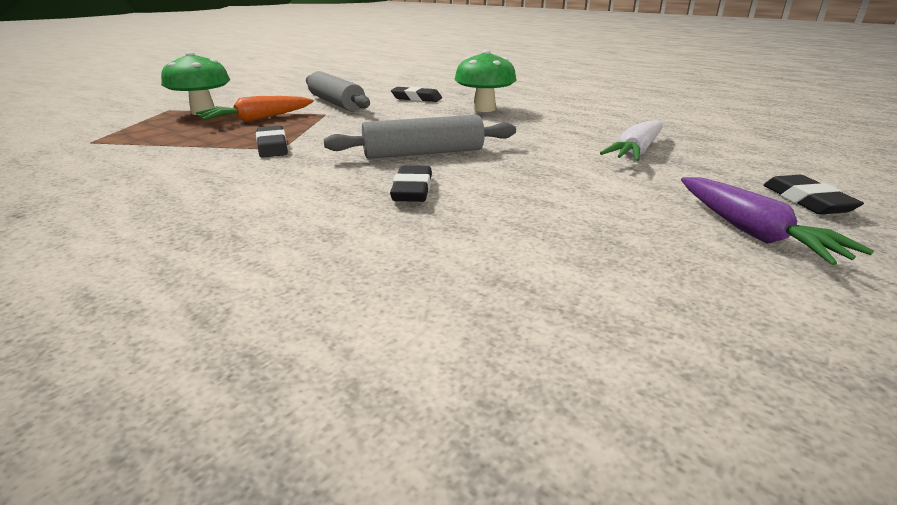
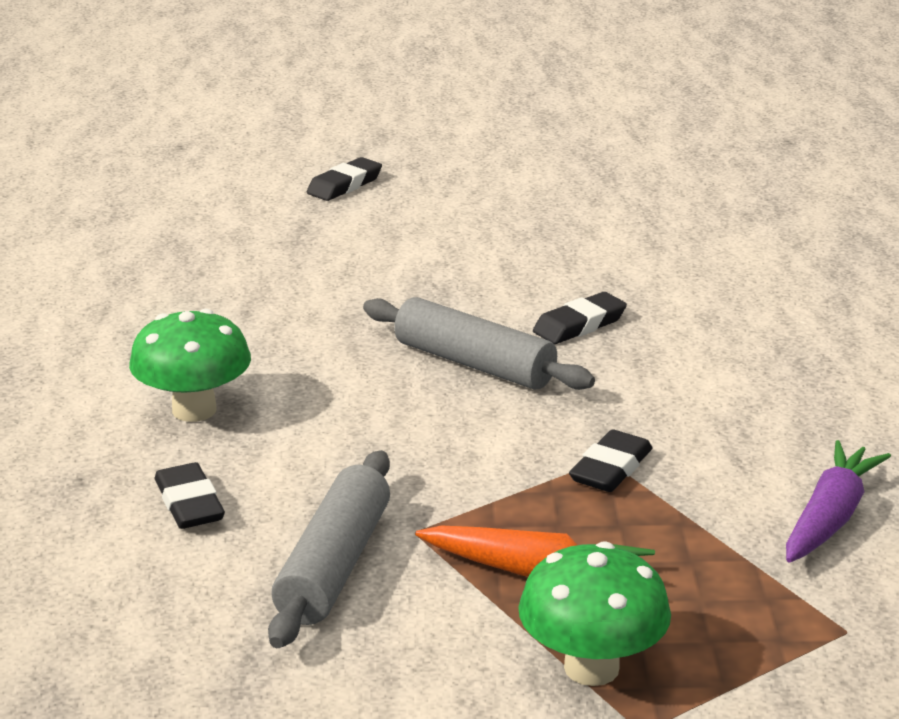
camera: 130 degrees left, 0 degrees up
(636, 152) = (291, 263): white carrot -> none
(751, 232) = (448, 195): purple carrot -> purple carrot (829, 518)

